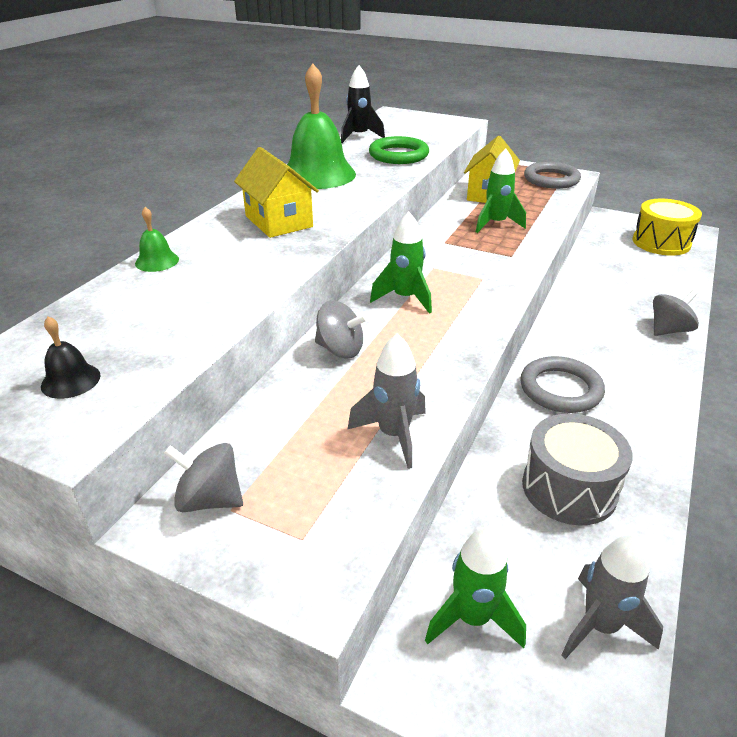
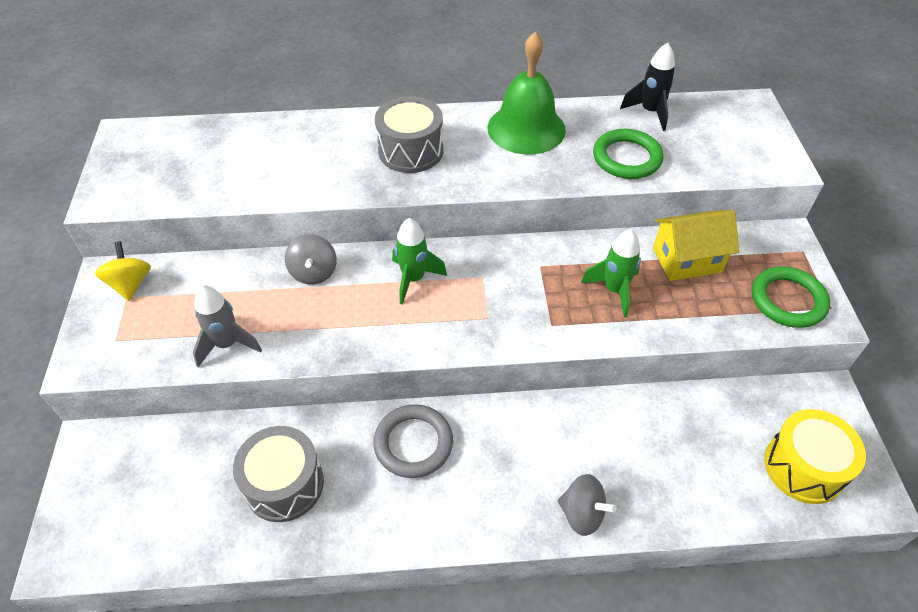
camera: 60 degrees right, 15 degrees up
(70, 380) = (147, 170): black bell -> none
(157, 261) = (303, 125): green bell -> none
(209, 499) = (130, 284): grey spinning top -> yellow spinning top
(278, 221) = (411, 151): yellow house -> grey drum
(472, 618) = (139, 462): green rocket -> none
(551, 179) = (788, 300): grey ring -> green ring
(600, 626) = (157, 537): grey rocket -> none

